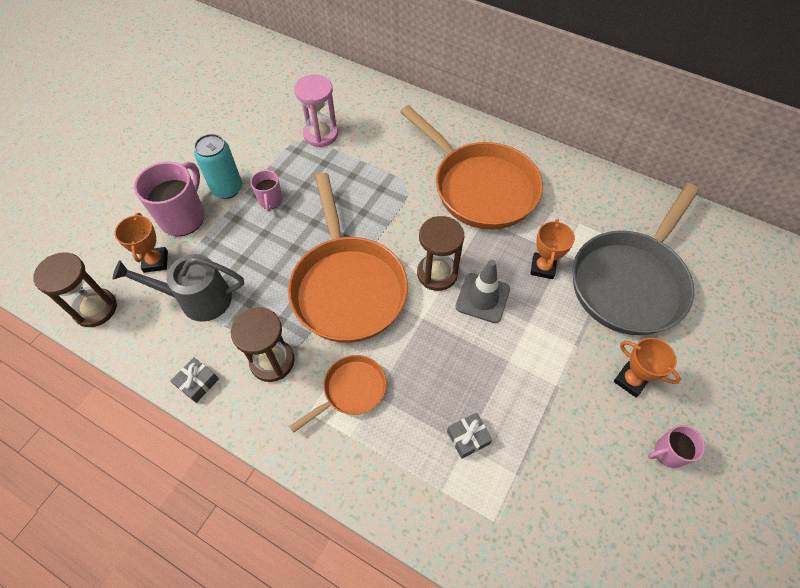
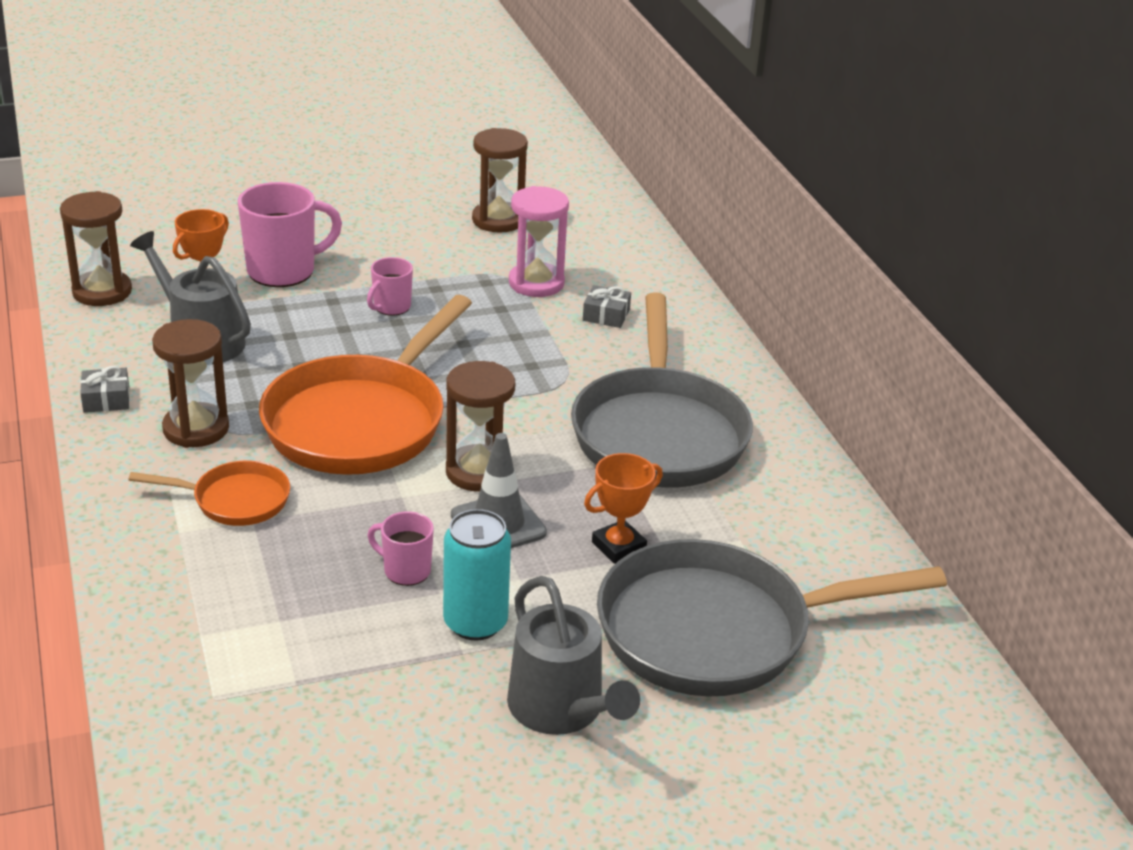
camera: 40 degrees right, 25 degrees down
(227, 189) = (361, 273): turquoise can -> turquoise can (475, 623)
(253, 105) = (498, 220): none -> brown hourglass
(468, 437) = (292, 617): grey gift -> grey gift (606, 315)
(480, 187) = (658, 433): orange pan -> grey pan
(630, 380) = (561, 709): orange trophy -> grey watering can
(668, 453) = (499, 797): pink mug -> pink mug (405, 570)

